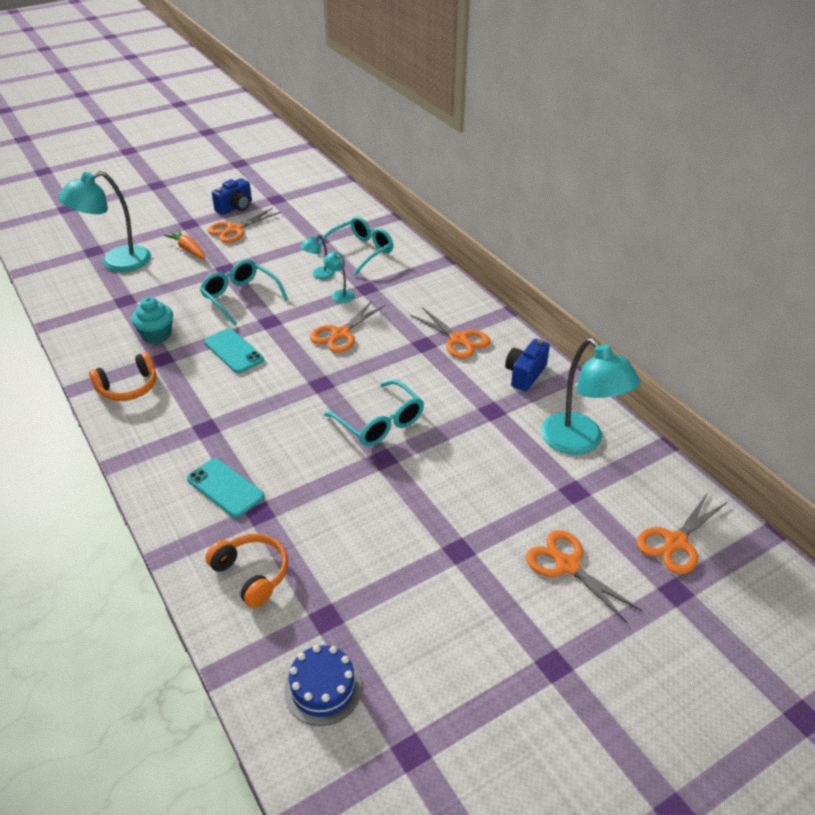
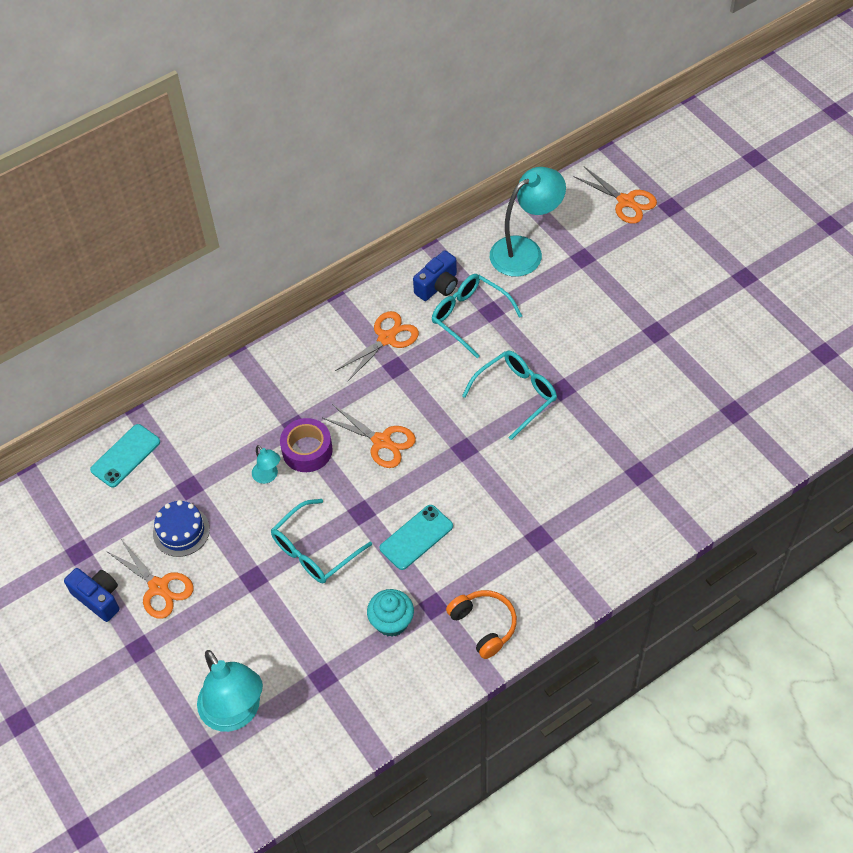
camera: 90 degrees left, 15 degrees up
(188, 249) = (206, 633): orange carrot -> none
(225, 488) = (613, 505): turquoise phone -> turquoise phone (125, 456)
(252, 574) = (703, 467): orange headphones -> none
(323, 688) = (791, 406): blue cake -> blue cake (181, 531)
(340, 294) = (307, 450): turquoise lamp -> purple tape
(360, 251) = (217, 439): turquoise glasses -> turquoise glasses (469, 316)
(525, 374) = (438, 286): blue camera -> blue camera turned 75 degrees counterclockwise
(567, 565) = (658, 265): orange scissors -> none

